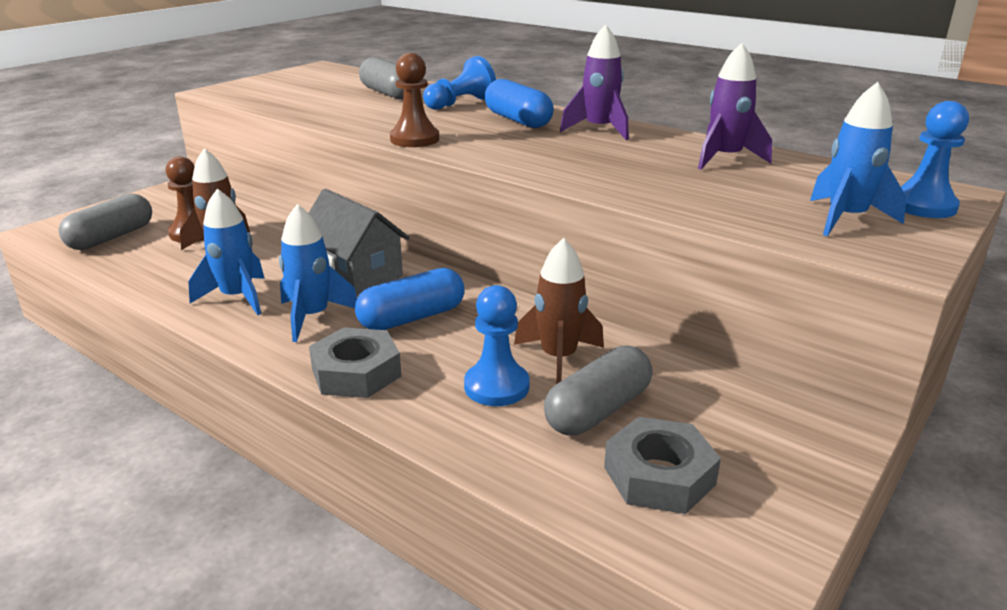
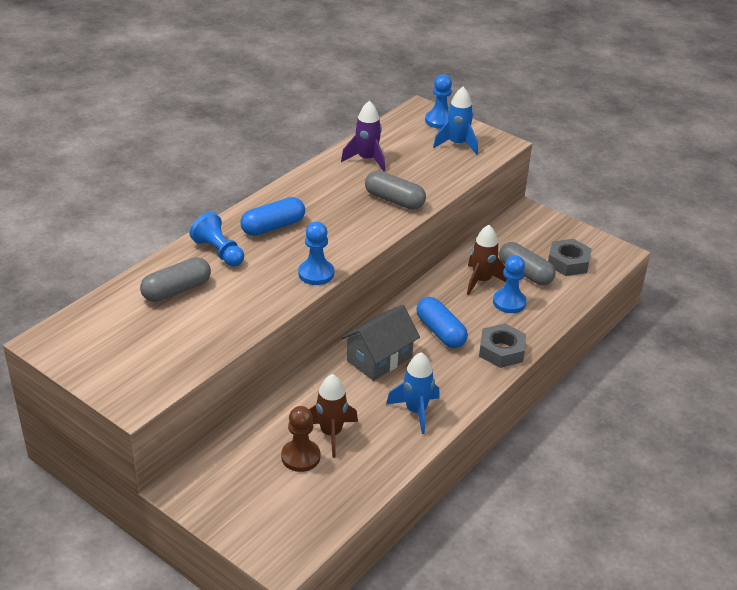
camera: 90 degrees left, 10 degrees up
(111, 237) = (305, 508): grey capsule -> grey capsule (394, 200)
(312, 317) = (441, 373): blue rocket -> none
(414, 139) = (316, 273): brown pawn -> blue pawn
(599, 130) = (303, 195): purple rocket -> none

